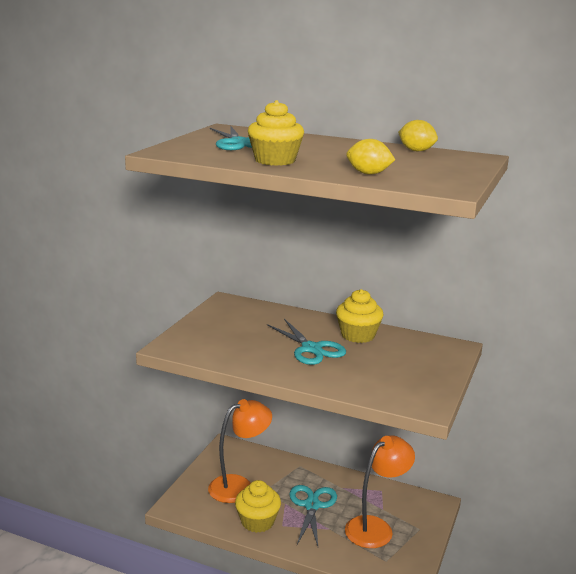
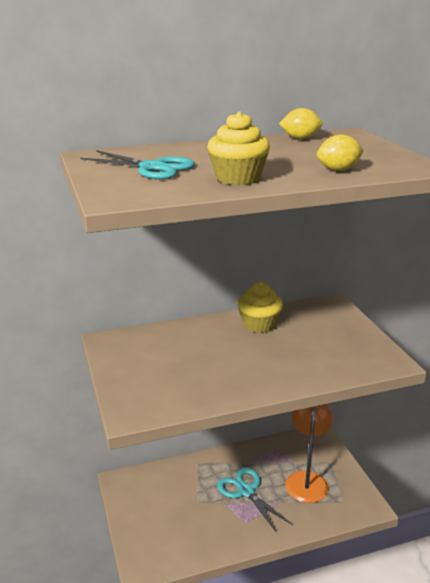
camera: 40 degrees left, 5 degrees up
(239, 486) = (173, 511): orange lamp -> none
(257, 521) = (224, 533): yellow cupcake -> none
(311, 349) = (247, 354): turquoise scissors -> none

